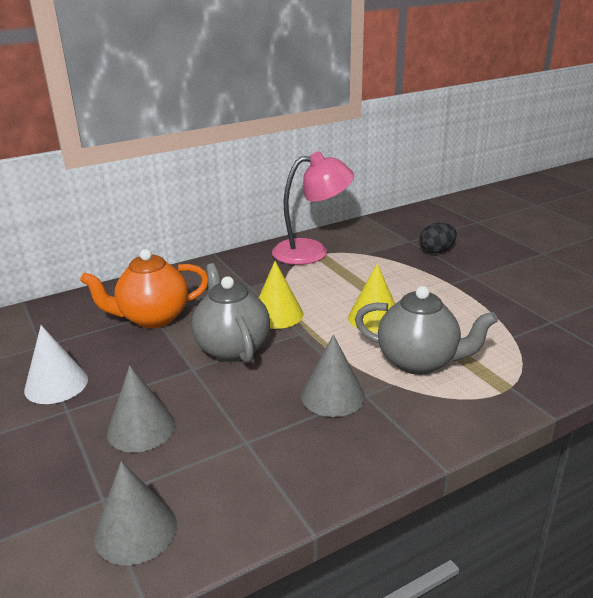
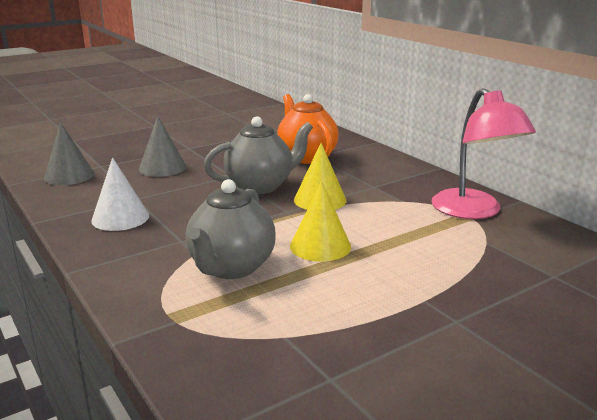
camera: 85 degrees right, 5 degrees down
(56, 384) = (218, 142): white cone -> white cone (120, 218)
(332, 396) = (183, 226): grey cone -> none
(436, 251) = (530, 295): black egg -> none

